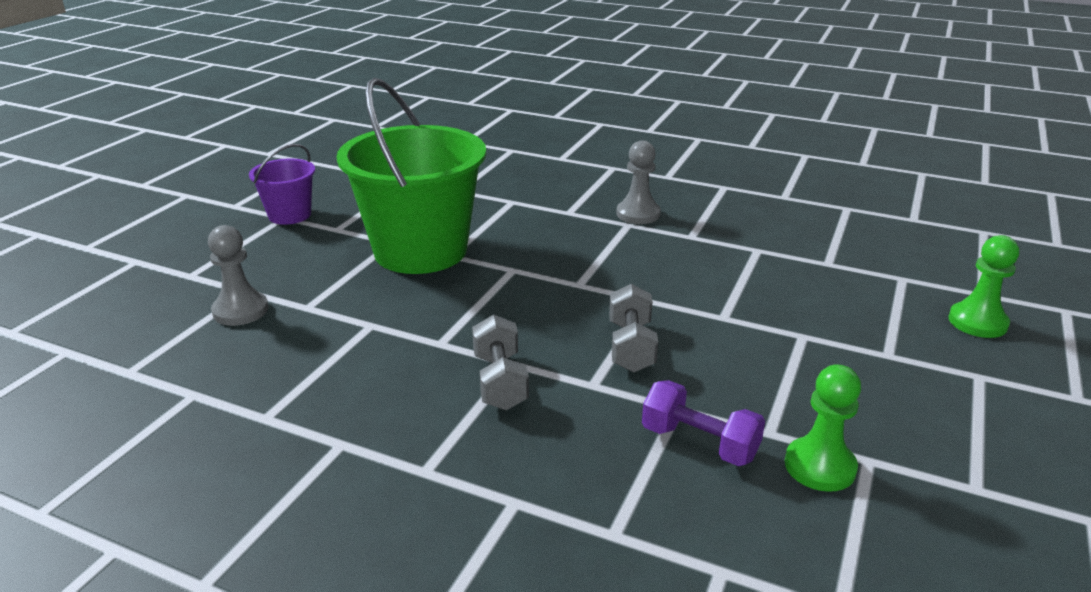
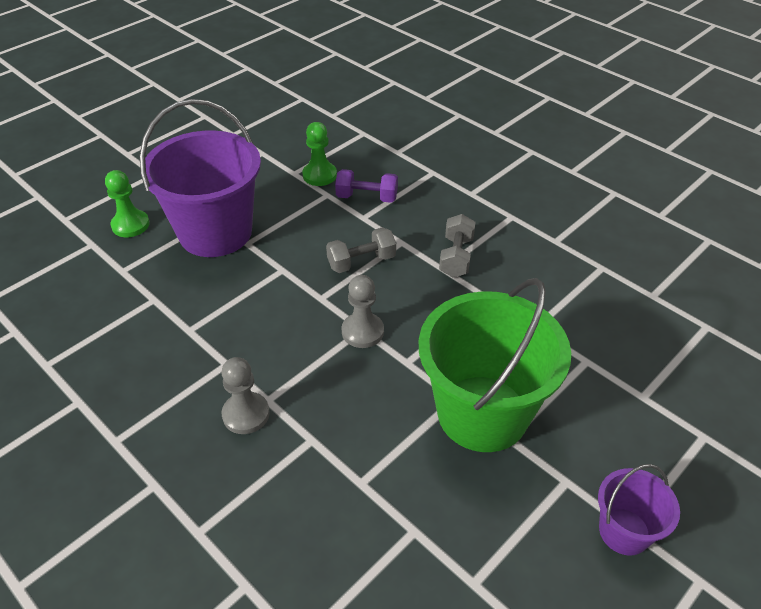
camera: 160 degrees left, 15 degrees up
(240, 311) = (642, 370): grey pawn -> grey pawn (362, 331)
(631, 347) = (361, 262): grey dumbbell -> grey dumbbell turned 45 degrees clockwise
(699, 443) = (367, 197): purple dumbbell -> purple dumbbell turned 45 degrees counterclockwise
(860, 338) = (215, 232): none -> purple bucket

